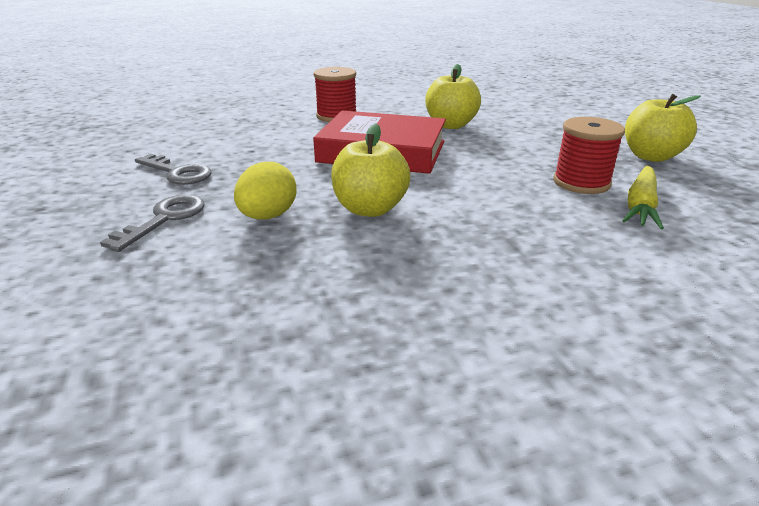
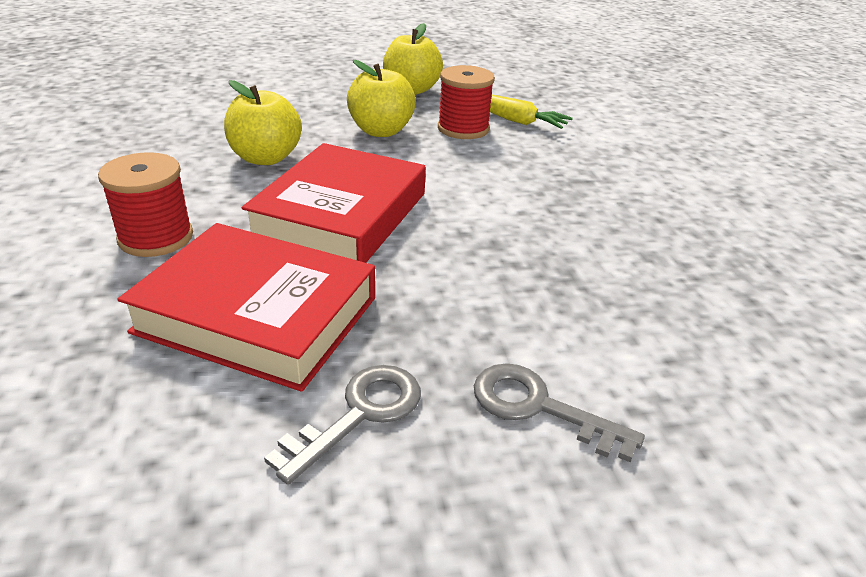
camera: 85 degrees left, 5 degrees up
(265, 144) = (257, 315): none -> red book
(268, 216) = (531, 311): yellow egg -> none
(370, 209) = (513, 240): yellow apple -> yellow apple (381, 131)

